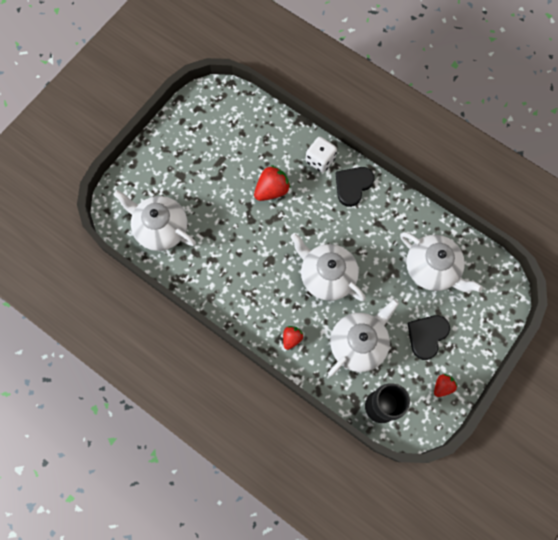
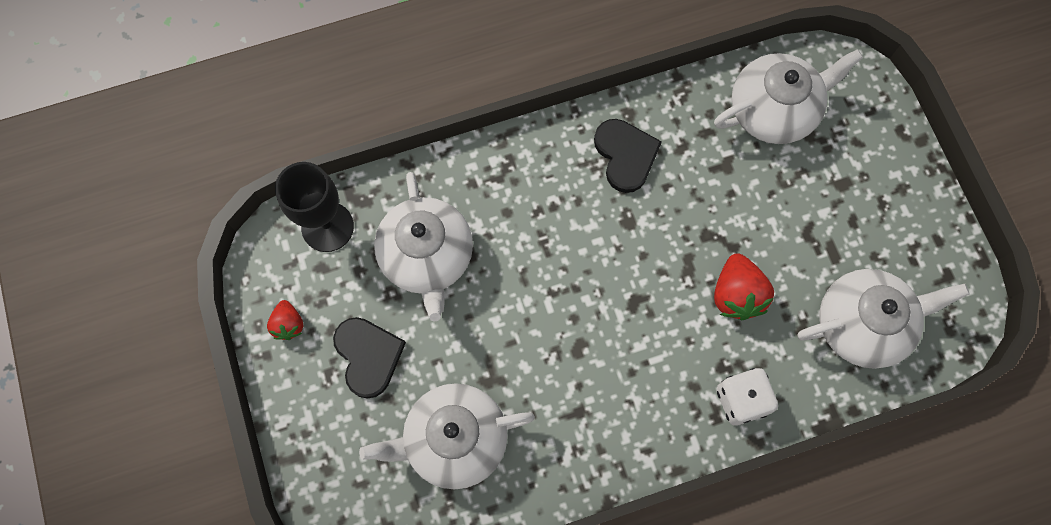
camera: 125 degrees right, 0 degrees up
(292, 338) = (498, 177): red strawberry -> none
(326, 276) = (552, 281): white teapot -> white teapot (863, 324)
(353, 185) = (665, 419): black heart -> black heart (625, 155)

